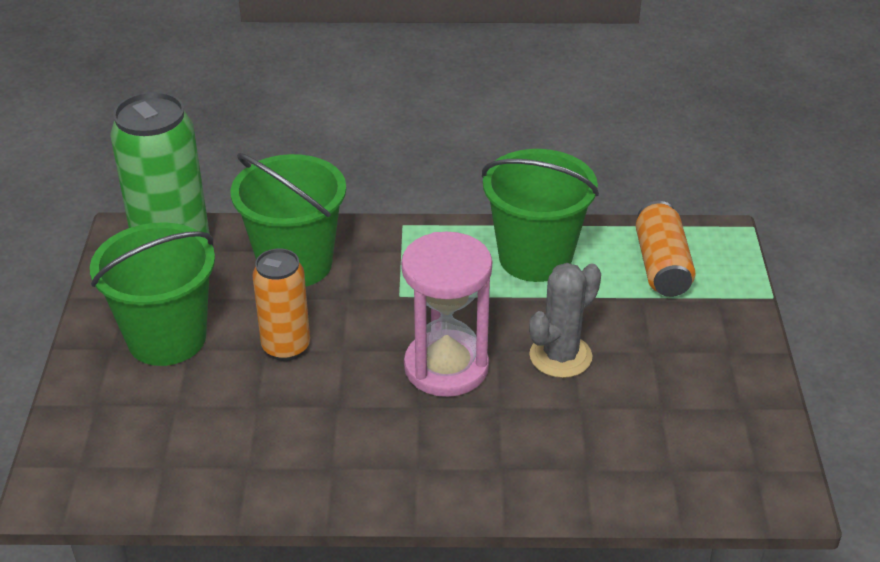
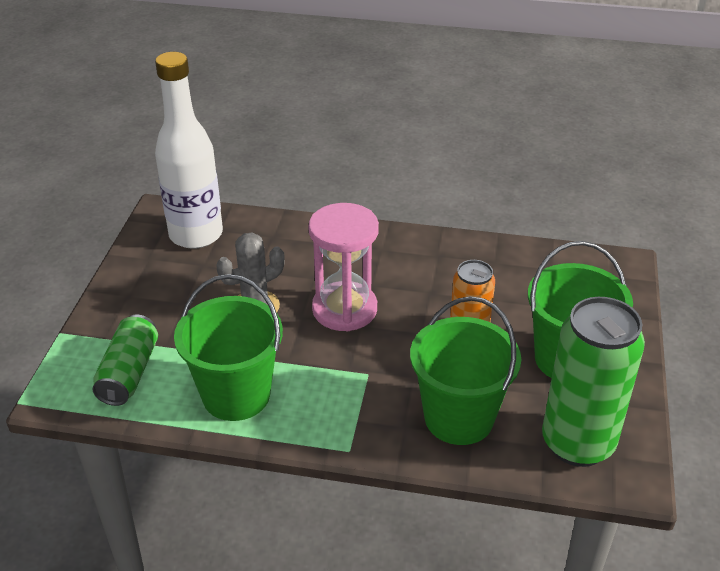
camera: 170 degrees left, 0 degrees up
(661, 265) = (129, 372): orange can -> green can
(701, 456) = (196, 235): none -> white bottle

